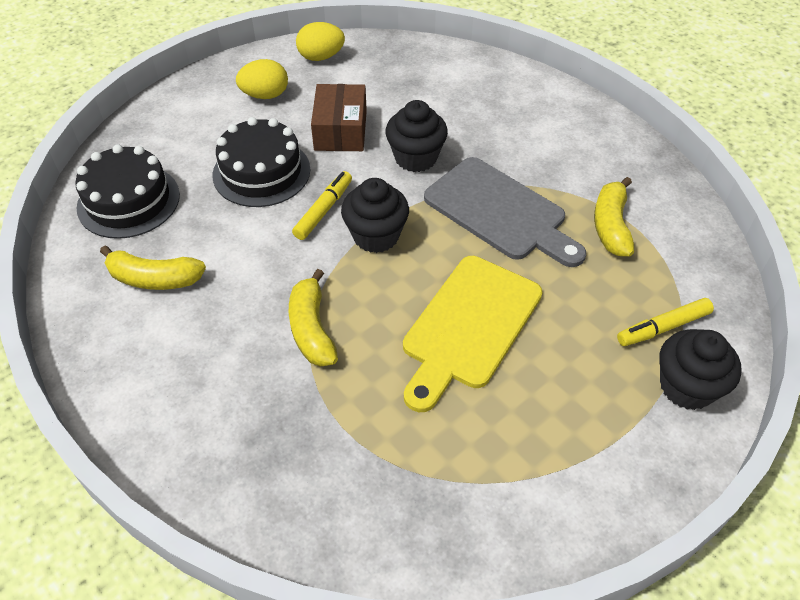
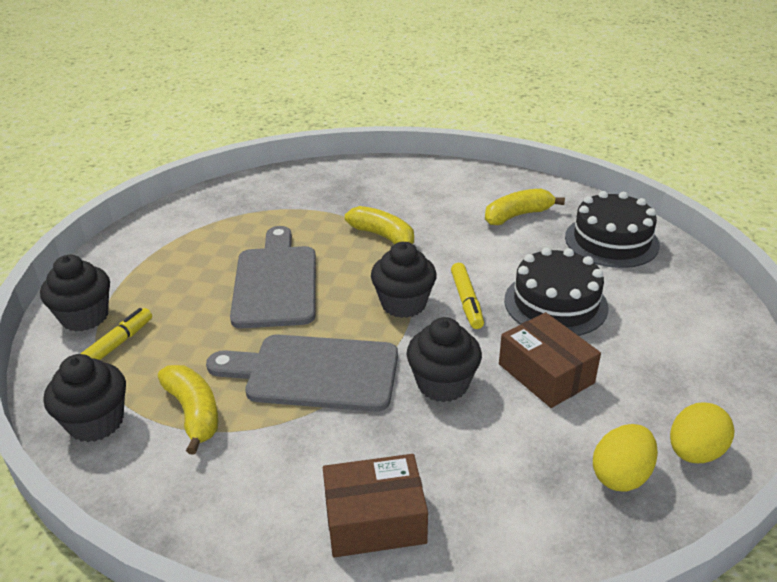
camera: 145 degrees right, 15 degrees down
(265, 95) = (667, 370): yellow egg -> yellow egg (621, 475)
(469, 326) = (275, 282): yellow cutting board -> grey cutting board
(529, 109) = (375, 519): none -> brown box
(692, 256) = (96, 422): none -> black cupcake

